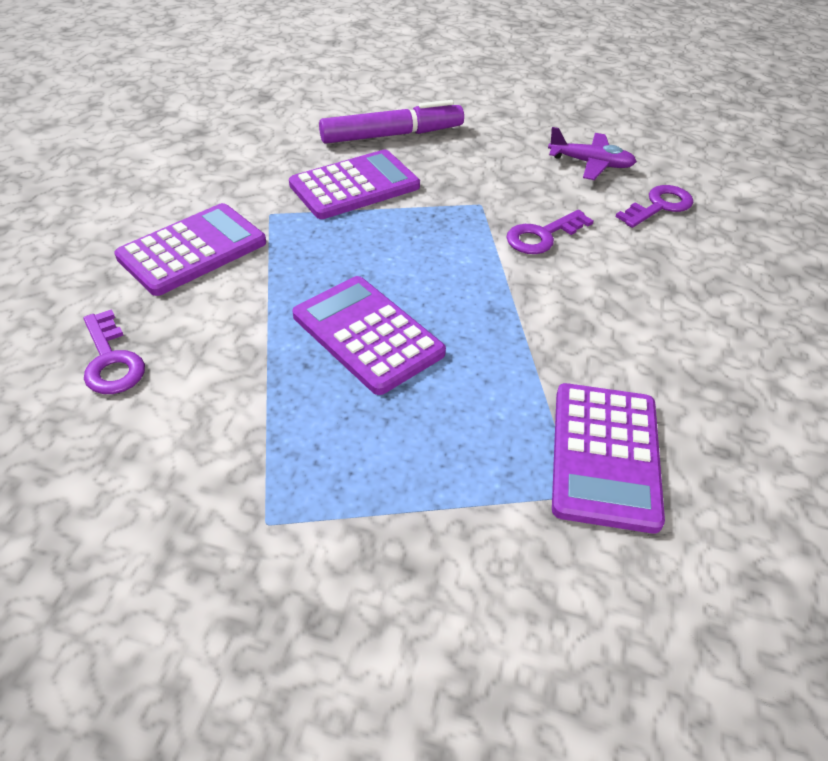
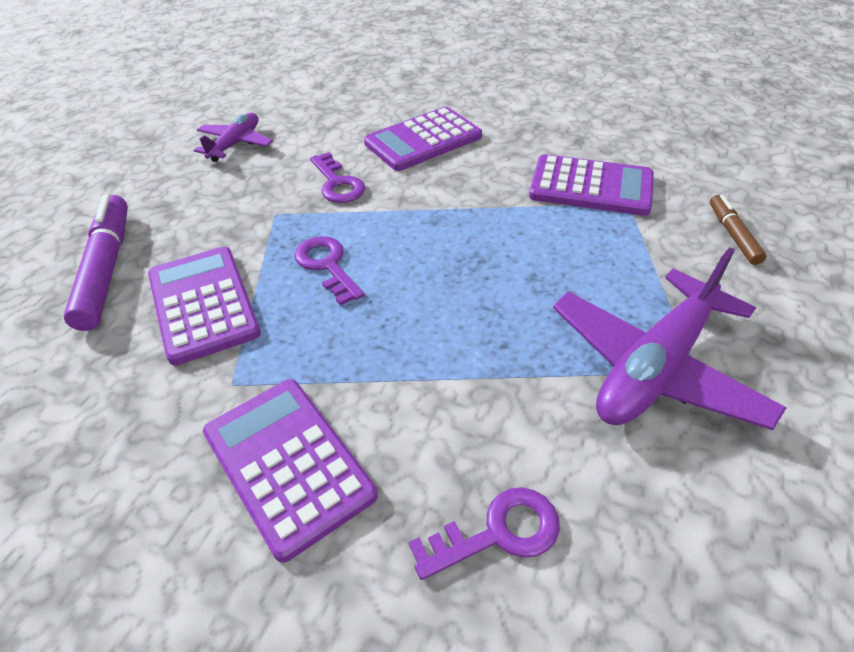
camera: 80 degrees left, 0 degrees up
(273, 486) = (655, 366): none -> purple plane
(367, 334) = (462, 301): purple calculator -> purple calculator (423, 140)
(529, 620) = (733, 235): none -> brown marker
(659, 206) = (313, 121): purple key -> purple key (327, 265)

